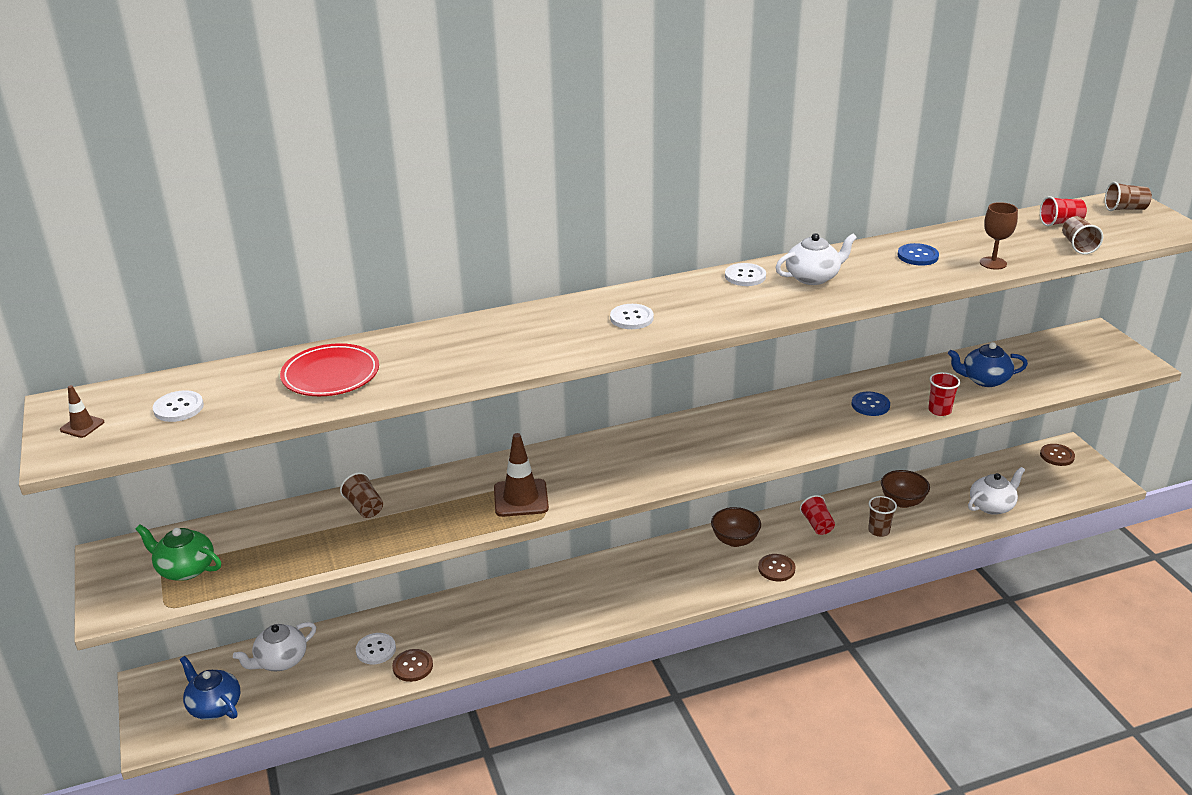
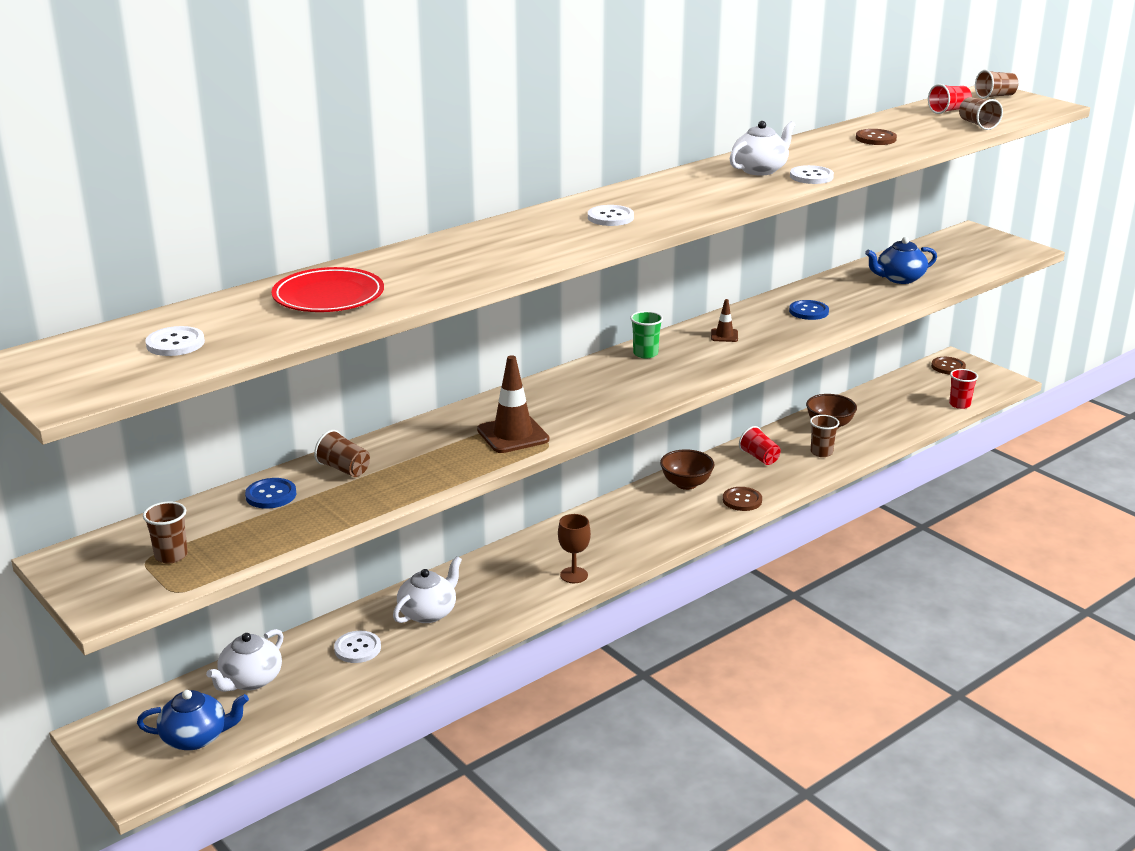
camera: 20 degrees left, 5 degrees down
(82, 426) = (70, 373): brown traffic cone -> brown traffic cone (724, 335)
(185, 569) = (171, 556): green teapot -> brown cup
(214, 706) = (196, 737): blue teapot -> blue teapot turned 150 degrees clockwise
(412, 666) = (410, 655): brown button -> brown button (875, 139)
(689, 428) = (645, 354): none -> green cup
(745, 276) = (694, 175): white button -> white button (811, 176)
(917, 256) = (843, 145): blue button -> blue button (271, 495)
(939, 410) = (875, 307): red cup -> red cup (959, 404)
(992, 506) = (914, 415): white teapot -> white teapot (428, 612)
(993, 263) = (915, 143): brown goblet -> brown goblet (574, 575)

